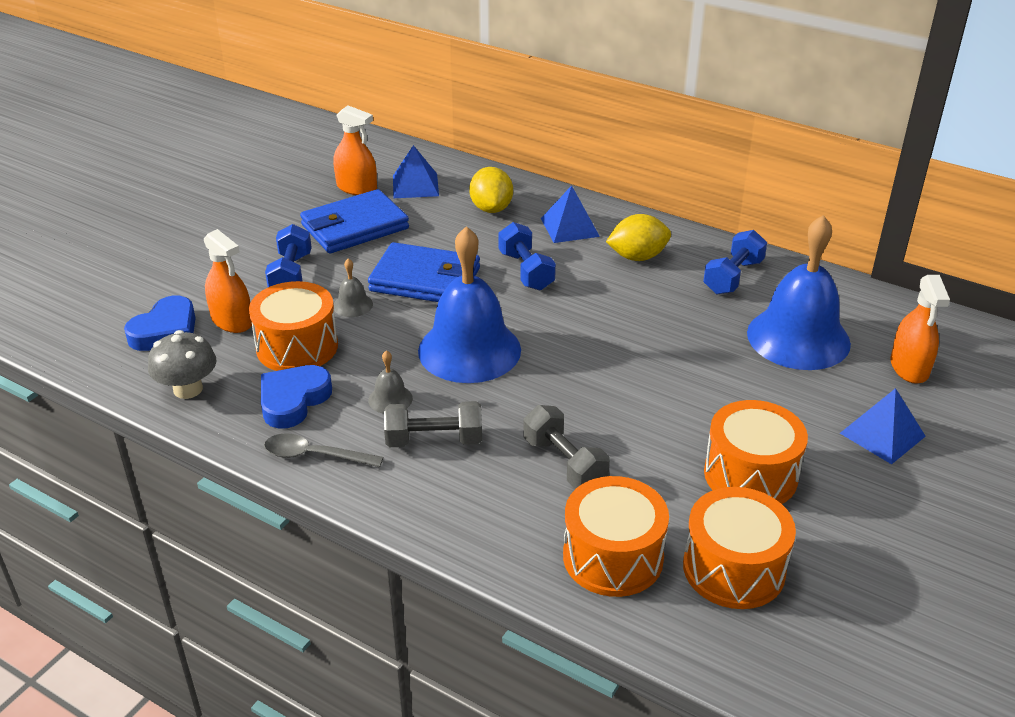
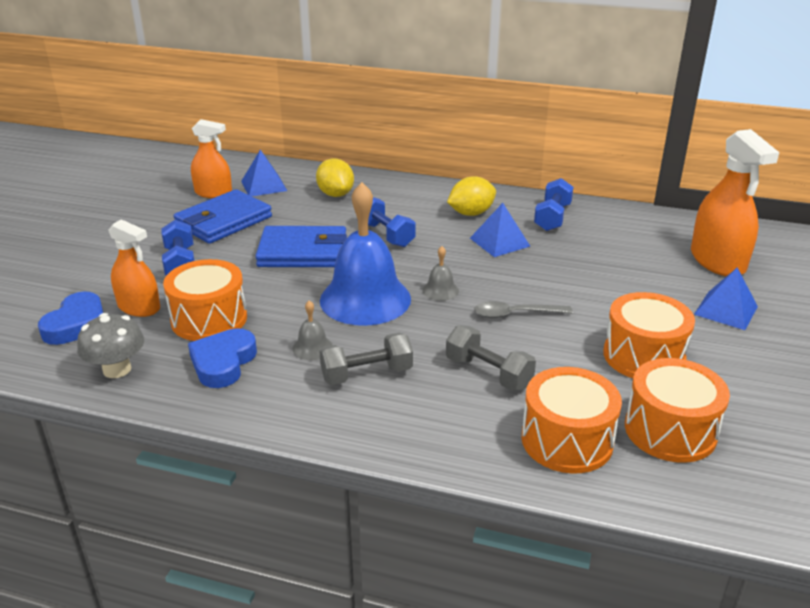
camera: 15 degrees left, 5 degrees down
(314, 455) = (262, 405): grey spoon -> grey spoon (515, 314)
(353, 305) = (247, 279): grey bell -> grey bell (440, 290)
(570, 227) = (406, 199): blue pyramid -> blue pyramid (499, 242)
(798, 338) = (624, 252): blue bell -> none
(909, 367) = (717, 261): orange spray bottle -> orange spray bottle, size x1.55

